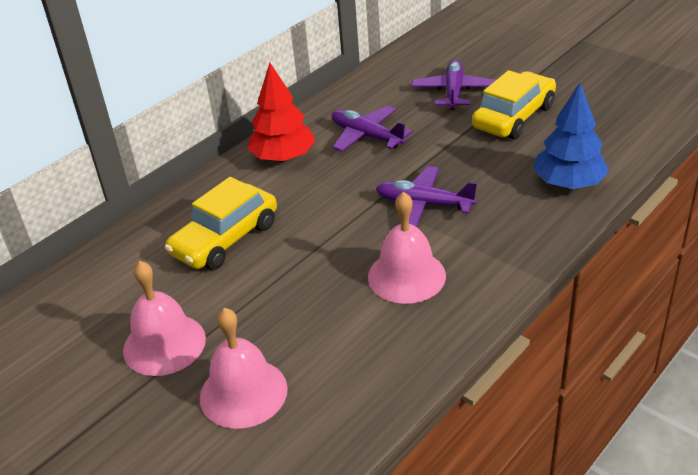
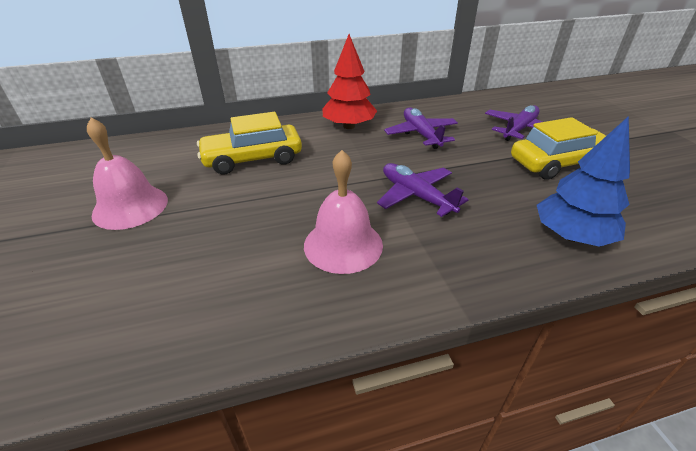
camera: 30 degrees right, 0 degrees up
(243, 392) = (122, 271): pink bell -> none

